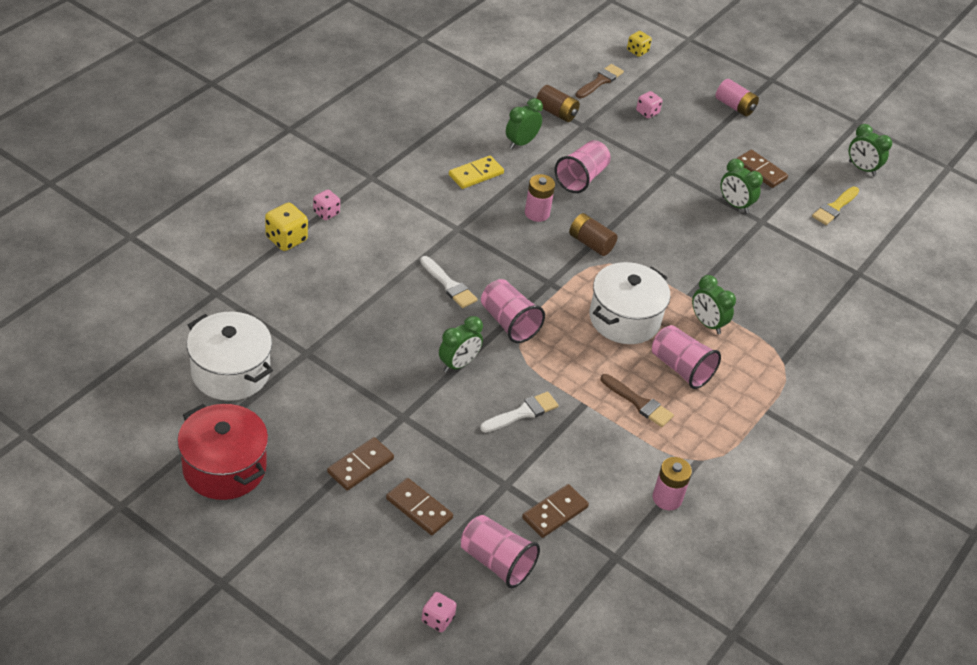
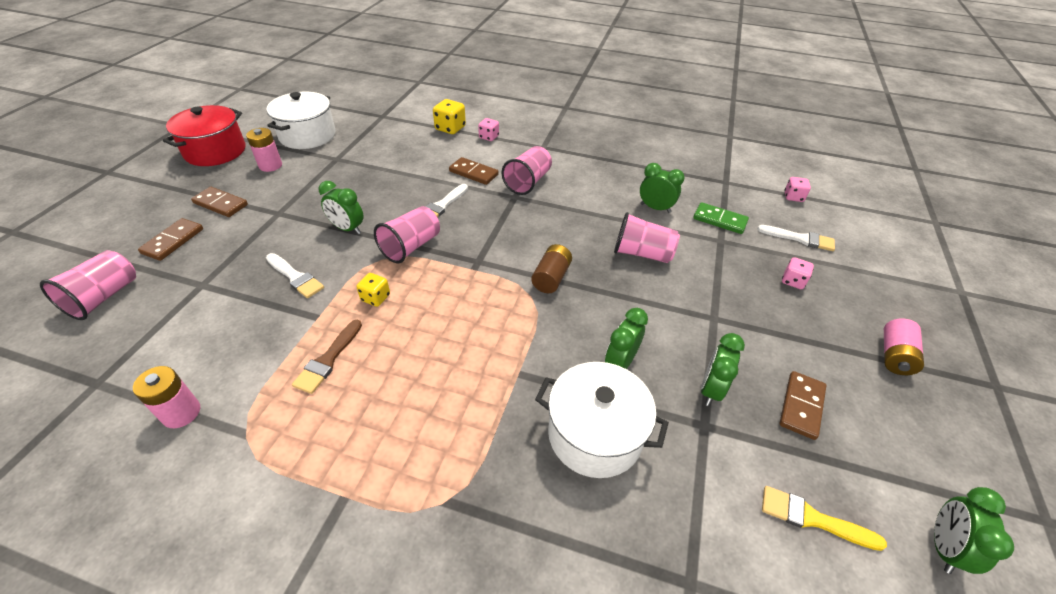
camera: 75 degrees right, 0 degrees up
(437, 619) = (43, 276): pink dice -> pink dice (793, 197)
(476, 174) = (590, 192): yellow domino -> none
(537, 213) = (568, 235): pink battery -> pink battery (270, 165)
(554, 512) = (163, 324): brown domino -> brown domino (473, 173)
(556, 113) = (719, 220): brown battery -> green domino
(600, 81) = (800, 239): brown brush -> white brush
(624, 319) = (453, 324): white pot -> white pot (595, 434)
(637, 51) = (882, 255): yellow dice -> yellow dice (375, 298)
(681, 368) = (394, 387): pink cup -> pink cup (528, 182)
(707, 324) = (479, 399): green clock -> green clock (620, 363)

